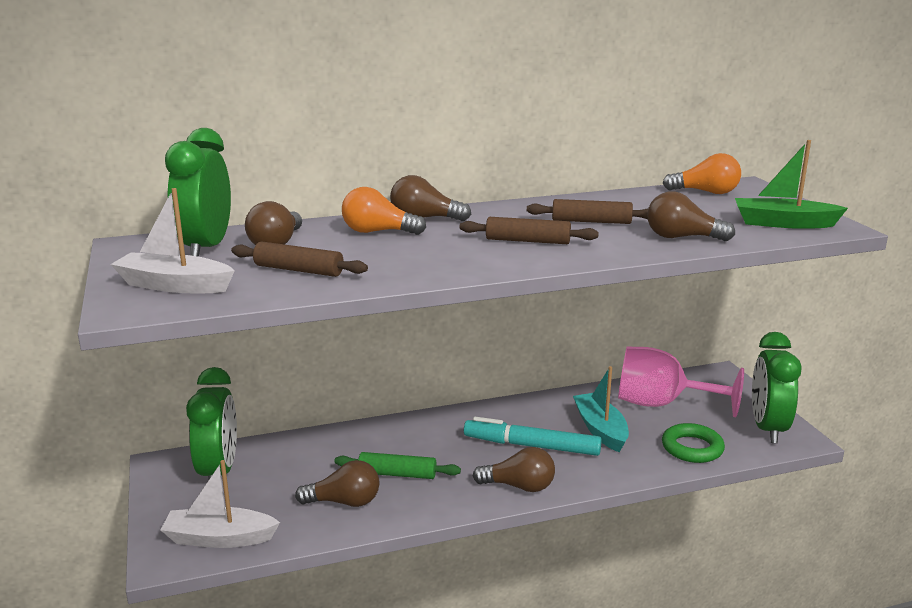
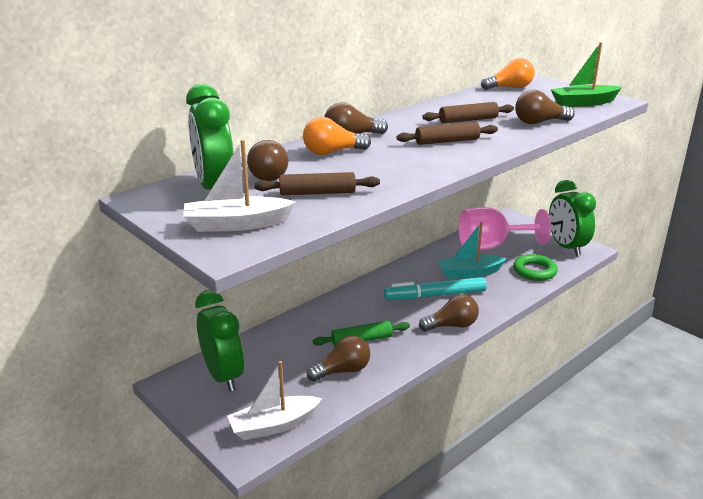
camera: 25 degrees left, 5 degrees up
(600, 430) = (469, 273): turquoise boat -> turquoise boat turned 60 degrees counterclockwise

